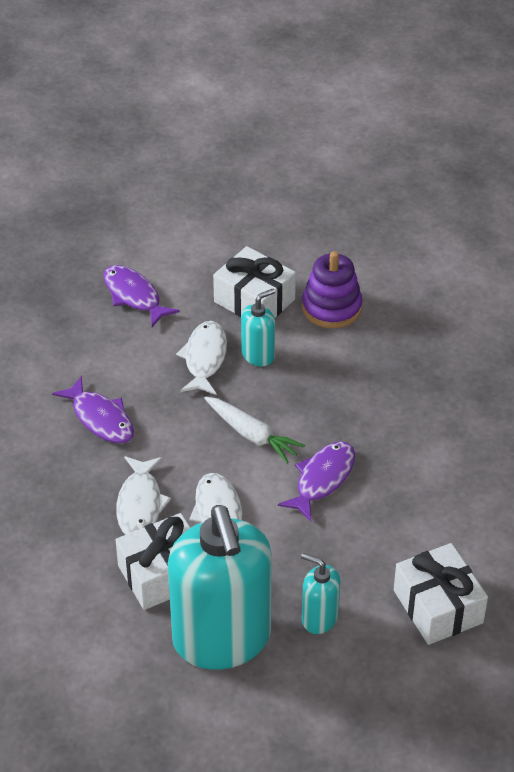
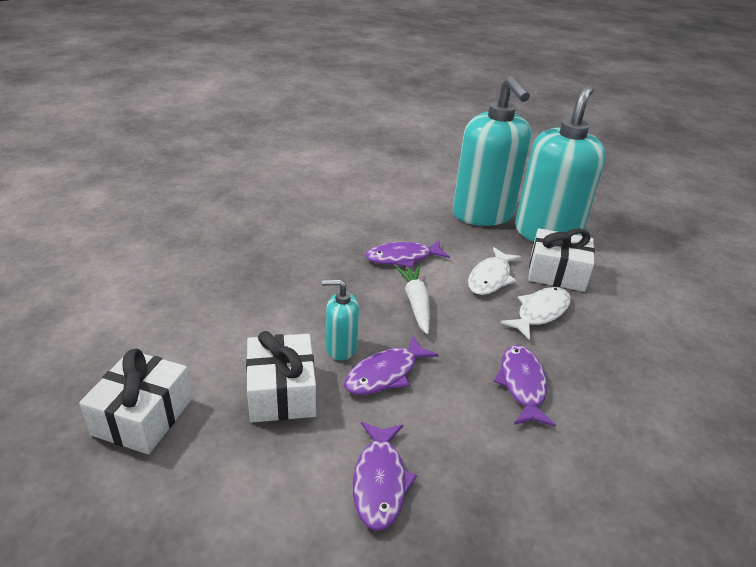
camera: 140 degrees left, 10 degrees down
(204, 358) = (385, 374): white fish -> purple fish
(319, 618) = (483, 214): turquoise soap dispenser -> turquoise soap dispenser, size x2.26
(331, 308) = (236, 343): purple stacking toy -> none
(438, 606) = (417, 189): white gift -> white gift (143, 416)

